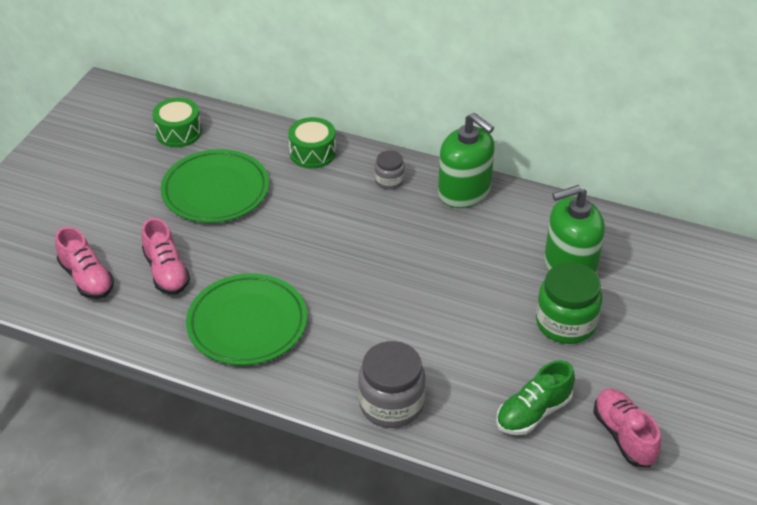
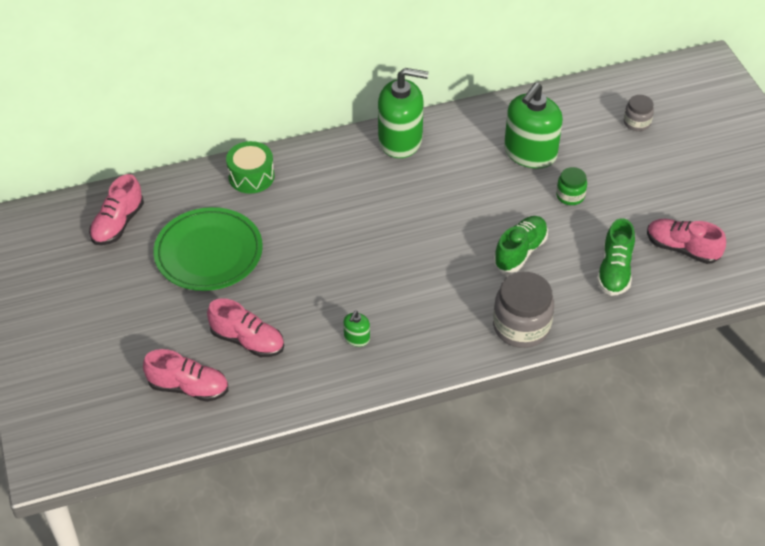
camera: 40 degrees left, 5 degrees up
(178, 132) = (118, 224): green drum -> pink shoe
(247, 323) = (356, 338): green plate -> green soap dispenser
(389, 181) = (336, 164): grey jar -> grey jar (637, 122)
(464, 342) = (520, 252): none -> green shoe
(565, 323) = (570, 196): green jar -> green jar, size x0.54

